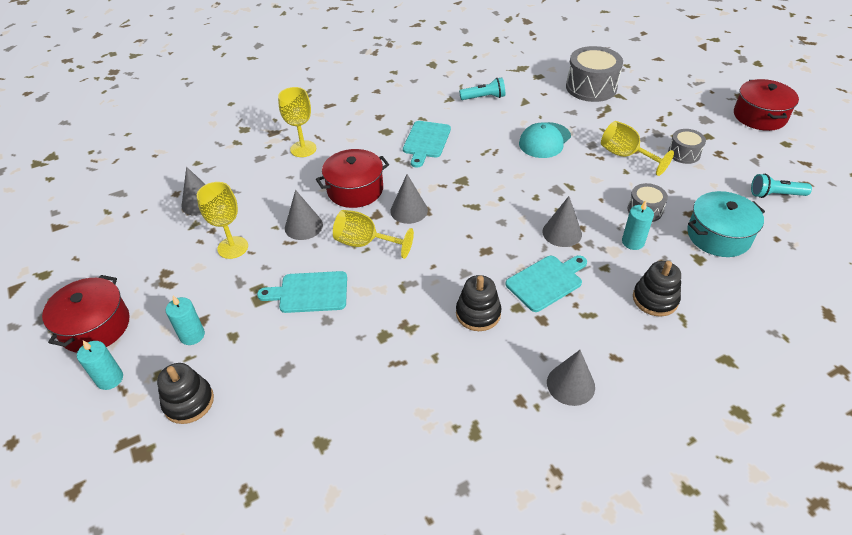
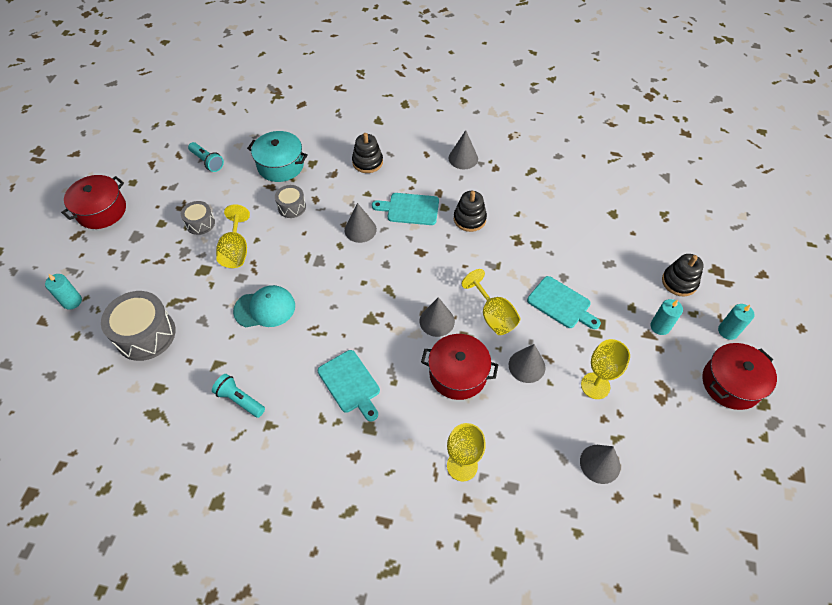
camera: 140 degrees left, 10 degrees up
(426, 141) = (350, 384): turquoise cutting board -> turquoise cutting board turned 90 degrees clockwise
(633, 242) = (330, 195): turquoise candle -> turquoise candle (72, 301)

